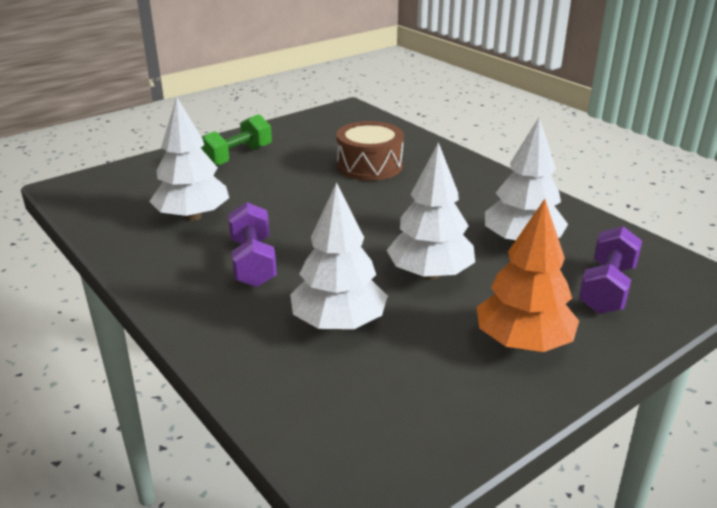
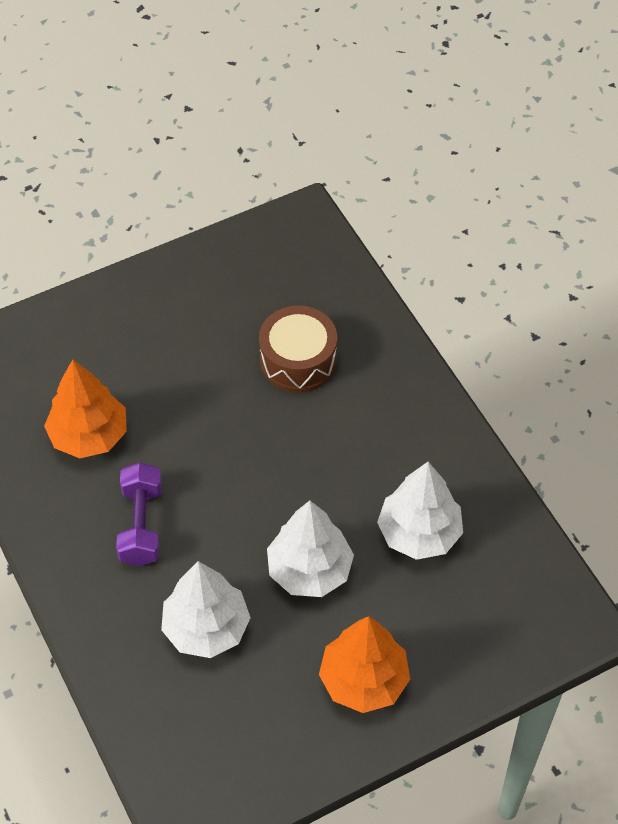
camera: 10 degrees right, 25 degrees up
(193, 217) = (89, 435): white tree -> orange tree
(236, 157) = (148, 319): green dumbbell -> none
(607, 288) = (473, 619): purple dumbbell -> none

